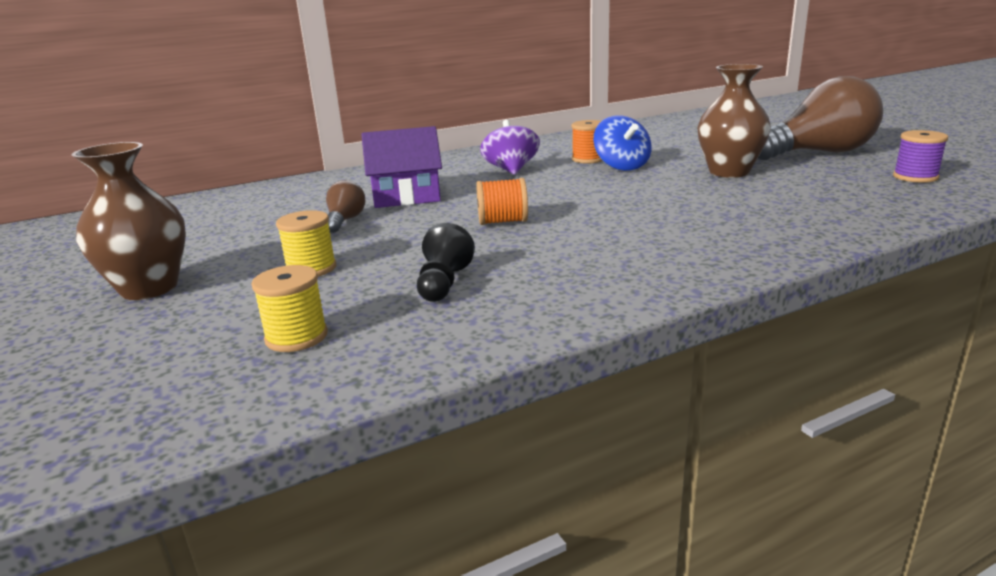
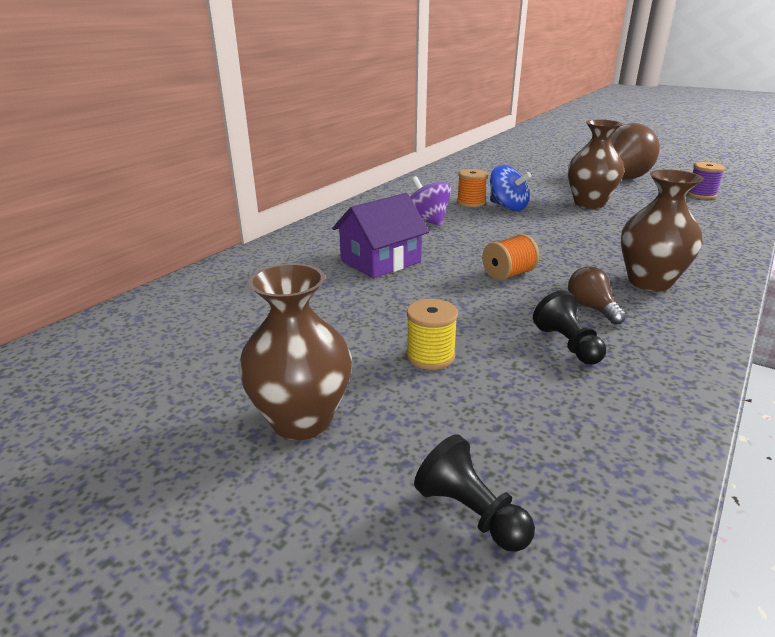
camera: 30 degrees left, 5 degrees up
(143, 369) = (471, 513): none -> black pawn
(296, 337) = (546, 430): yellow spool -> none
(345, 221) = (369, 297): brown light bulb -> brown light bulb (591, 308)
(644, 250) = (649, 282): none -> brown vase

